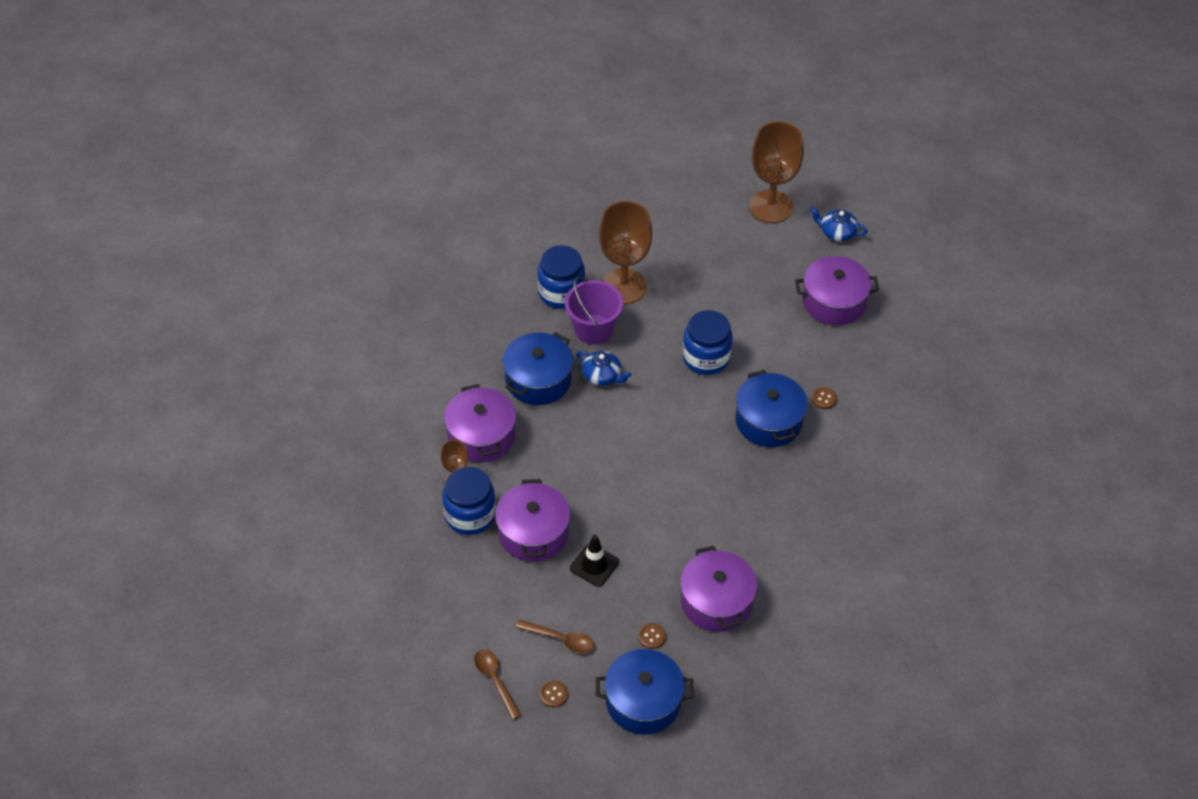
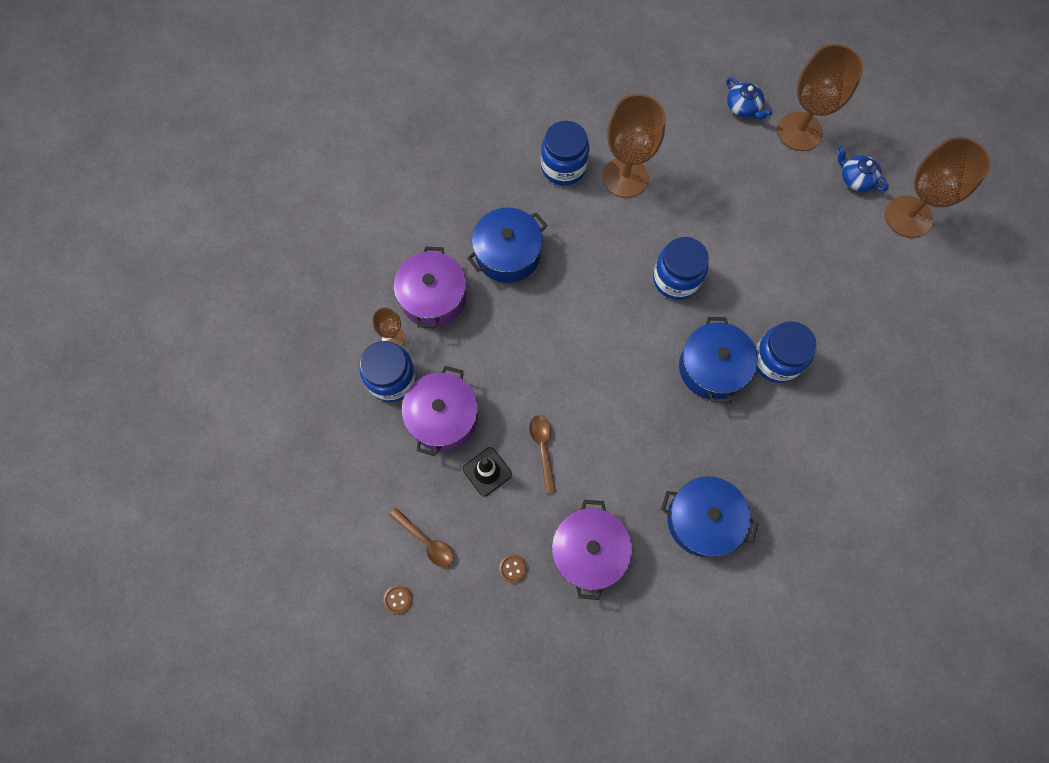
camera: 20 degrees right, 20 degrees up
(495, 680) = (350, 565): brown spoon -> brown spoon (543, 448)
(593, 329) = (579, 215): purple bucket -> none
(602, 376) = (570, 268): blue teapot -> blue teapot (743, 107)
(643, 701) = (478, 637): blue pot -> blue pot (702, 520)
(824, 399) = (776, 360): brown button -> blue jar
(834, 302) = (825, 255): purple pot -> none
(896, 251) = (908, 217): none -> brown goblet

